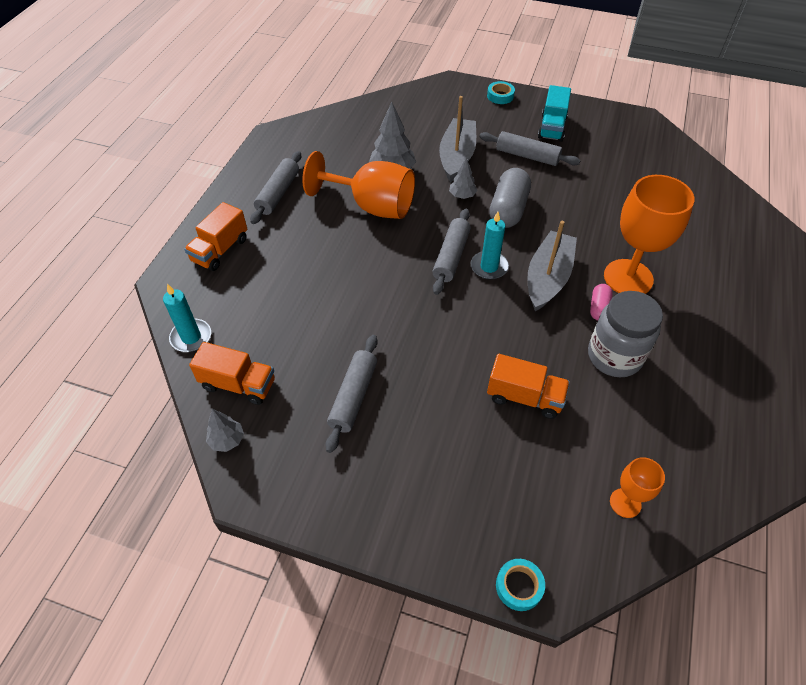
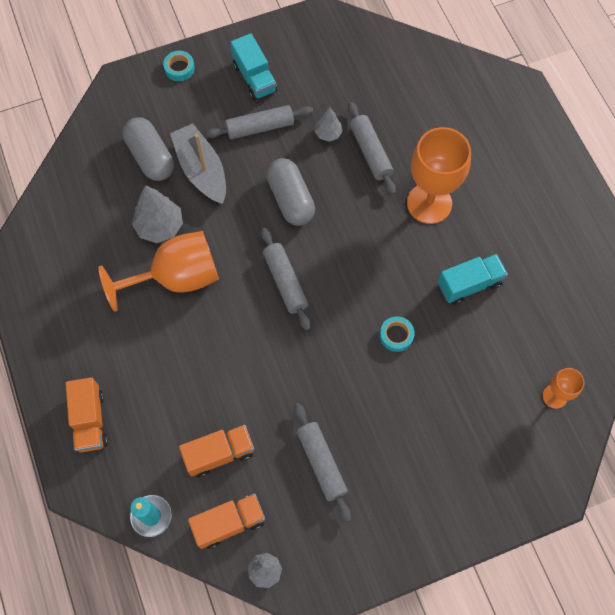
camera: 40 degrees left, 15 degrees up
(278, 193) = (82, 325): grey rolling pin -> grey rolling pin (370, 152)
(428, 131) = (151, 157): none -> grey capsule
(462, 195) = (242, 211): grey tree -> grey tree (328, 133)
(489, 267) = (322, 270): turquoise candle -> none
(519, 586) = (536, 506): turquoise tape -> turquoise tape (396, 335)
(524, 397) = (436, 367): orange truck -> orange truck (219, 454)
(548, 278) = (373, 247): grey boat -> none
(599, 308) = (429, 248): pink capsule -> none
(614, 356) = (469, 284): grey jar -> turquoise truck

